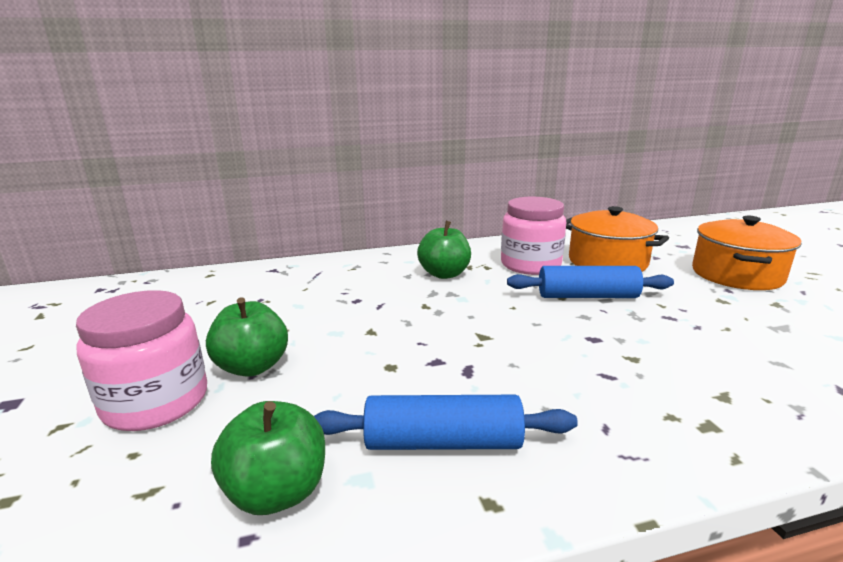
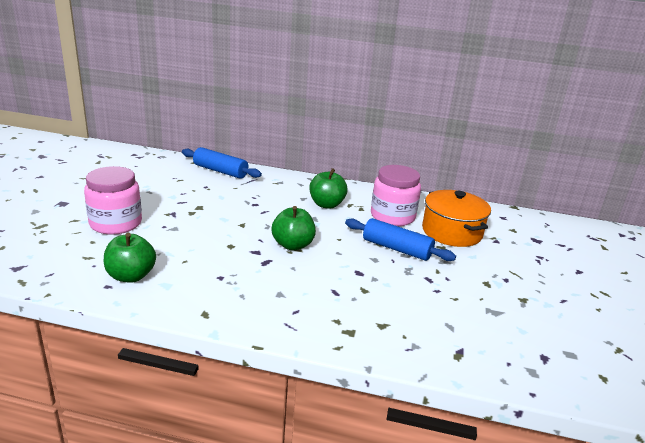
camera: 25 degrees right, 5 degrees up
(252, 366) = (168, 222): green apple -> green apple (293, 245)
(443, 442) = (214, 286): blue rolling pin -> blue rolling pin (220, 171)
(736, 275) = (535, 273): orange pot -> none

